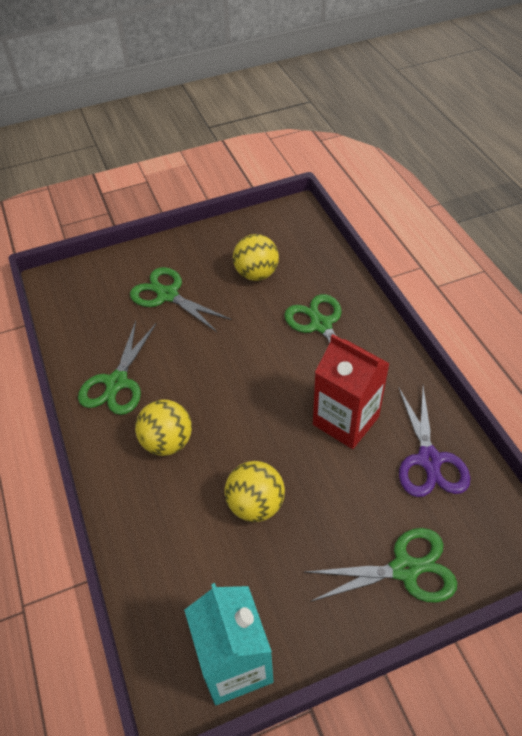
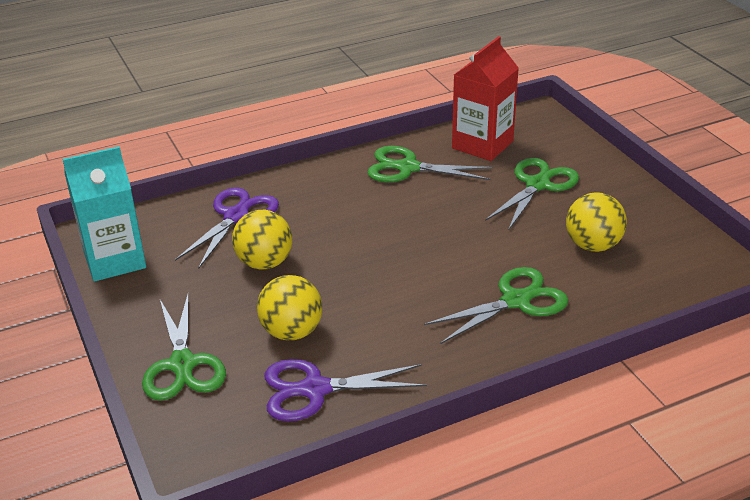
camera: 85 degrees right, 15 degrees down
(167, 442) = (337, 204): yellow ball -> yellow ball (292, 332)
(170, 536) = (236, 216): none -> purple scissors
(345, 420) = (369, 322): red carton -> red carton (482, 145)

